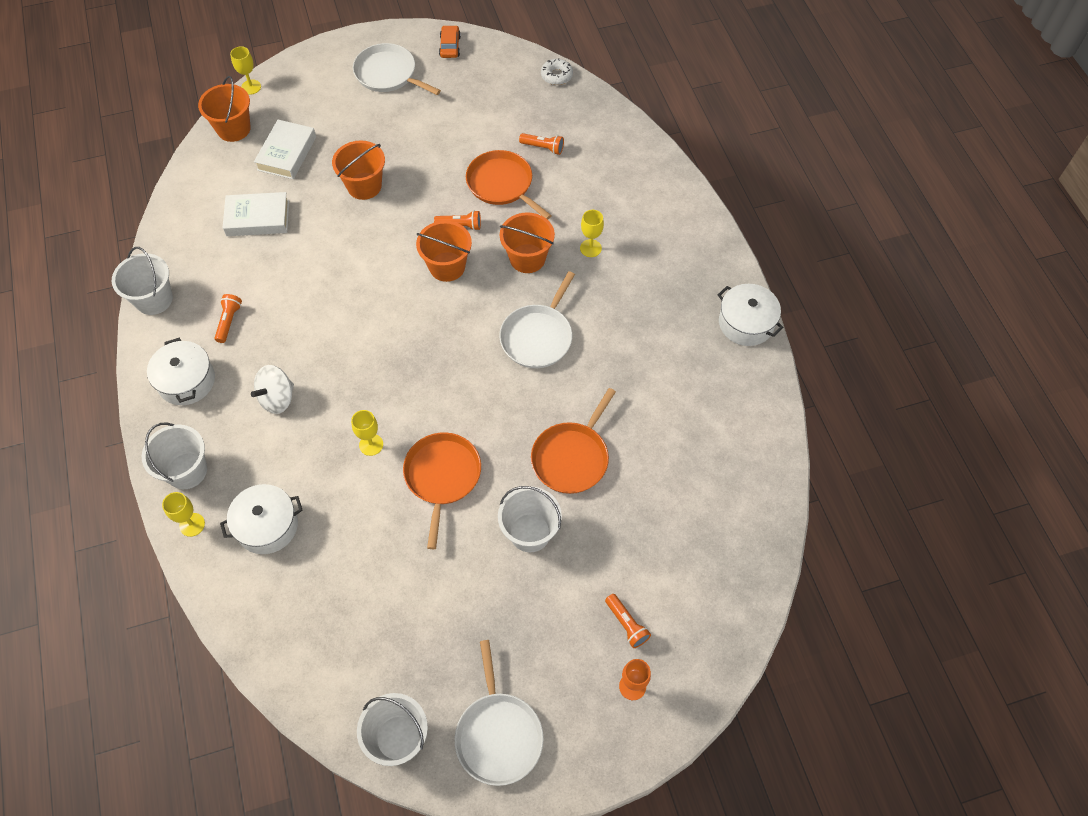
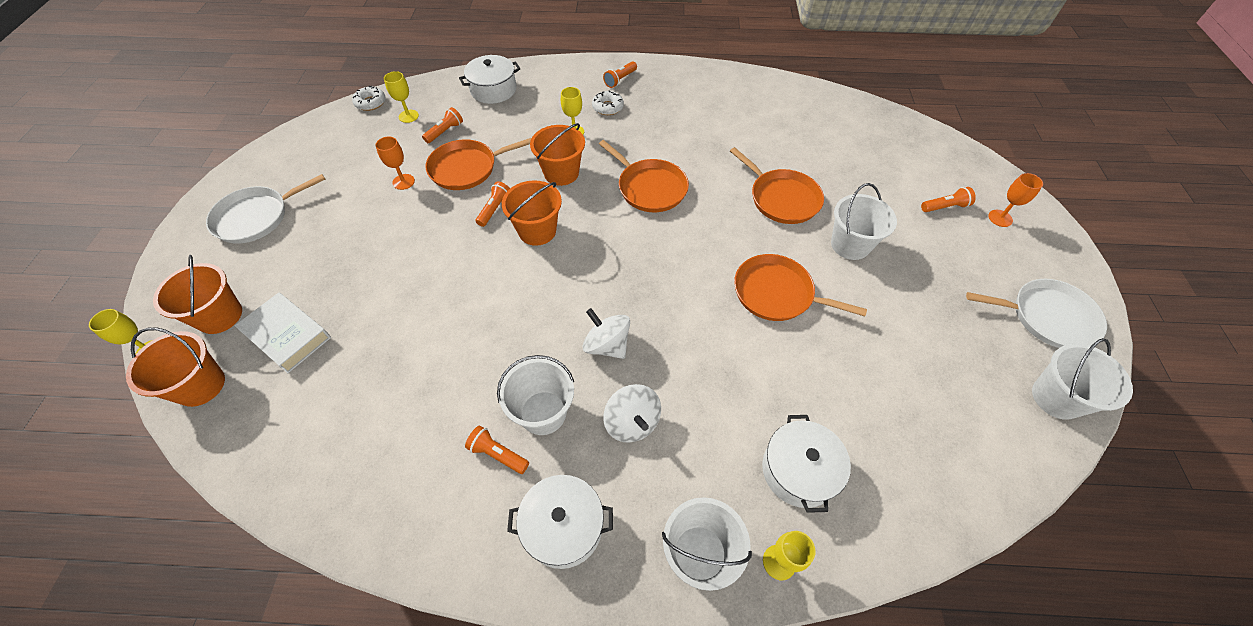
camera: 70 degrees left, 5 degrees down
(154, 299) = (411, 546): white bucket -> white bucket (543, 413)
(258, 218) = (362, 388): white book -> none
(342, 359) = (607, 345): none -> white spinning top
(364, 186) = (390, 273): orange bucket -> orange bucket (220, 316)
(371, 444) = (723, 344): yellow goblet -> yellow goblet (408, 116)
(450, 46) = (266, 162): orange car -> none
(466, 147) = (403, 182): none -> orange goblet
(538, 336) = (649, 188): white pan -> orange pan
(643, 264) = (607, 107): none -> white donut
(696, 260) = (620, 80): none -> orange flashlight
(746, 323) = (691, 72): white pot -> white pot (493, 90)

